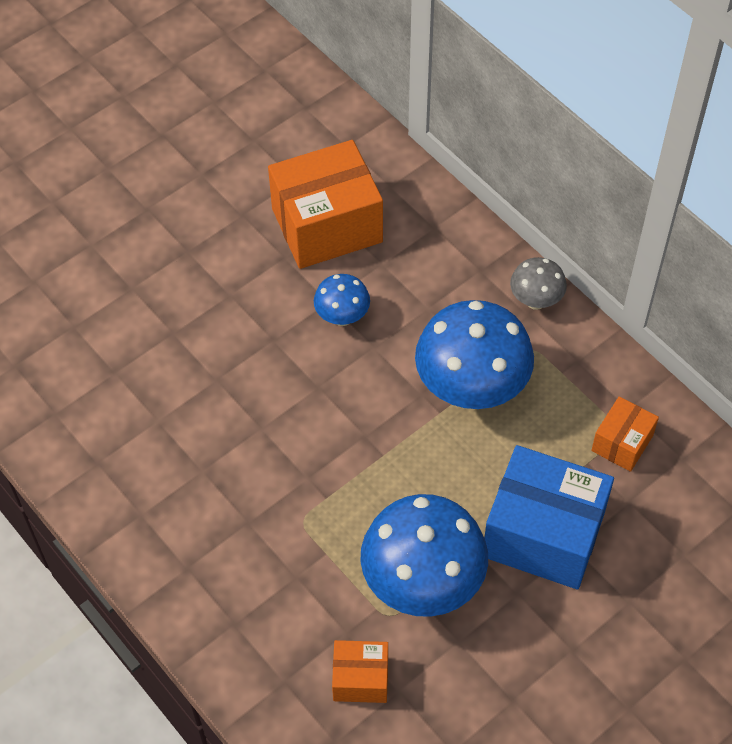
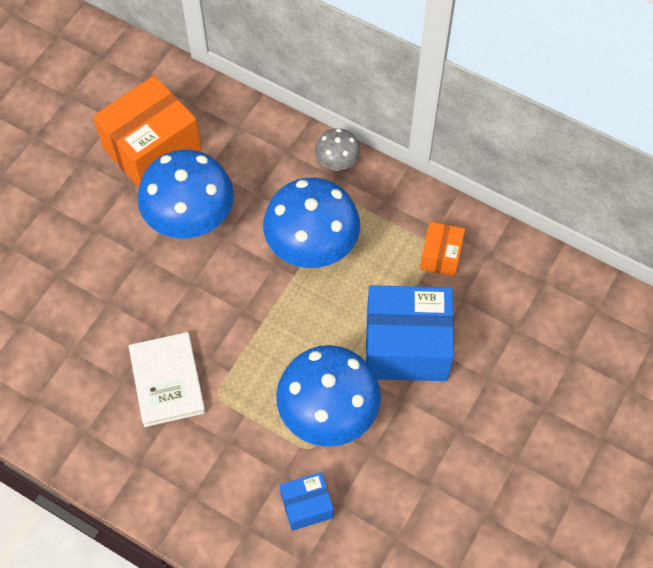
camera: 20 degrees left, 5 degrees up
(251, 487) = (167, 381): none -> white book
(342, 317) = (191, 221): blue mushroom -> blue mushroom, size x2.01
(360, 679) = (307, 506): orange box -> blue box

